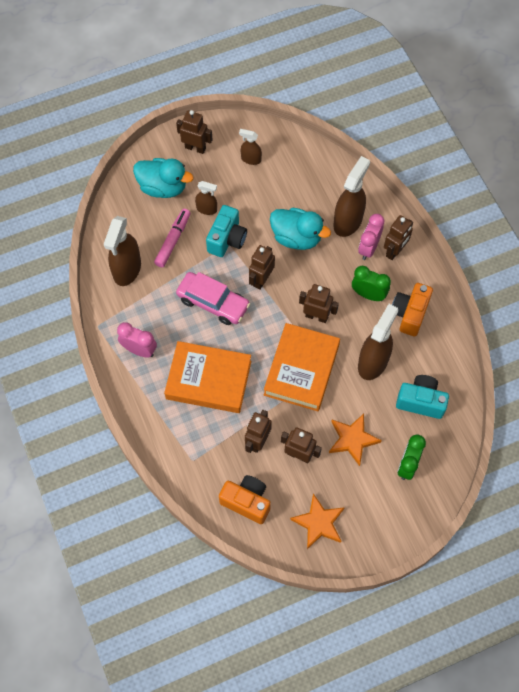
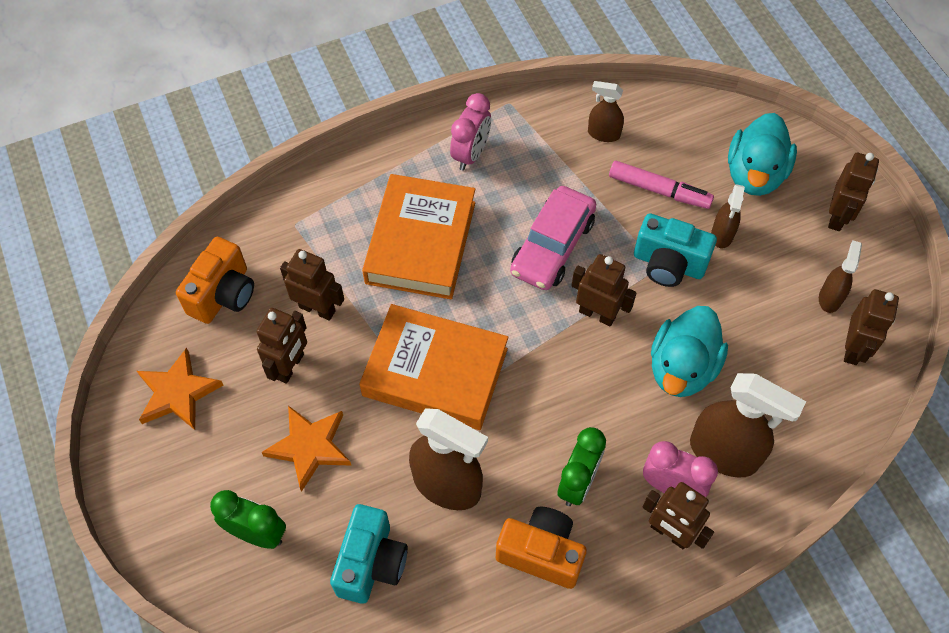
camera: 90 degrees right, 5 degrees down
(127, 269) = (603, 134): brown spray bottle -> brown spray bottle, size x0.54
(316, 316) = (532, 397): brown robot -> brown robot (853, 348)

